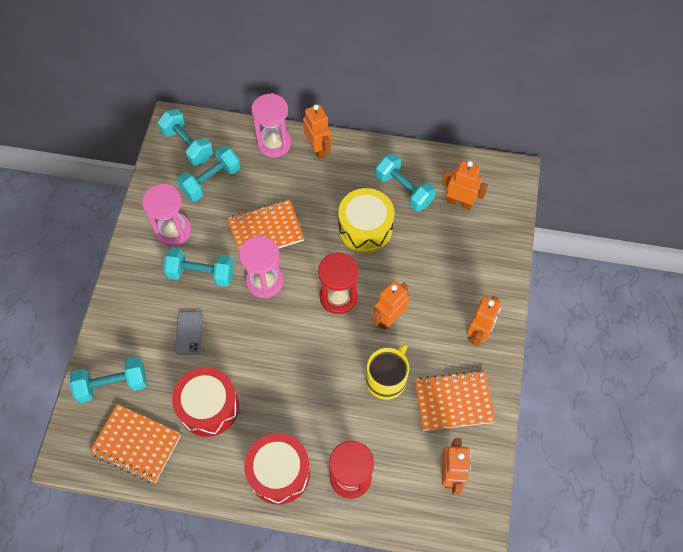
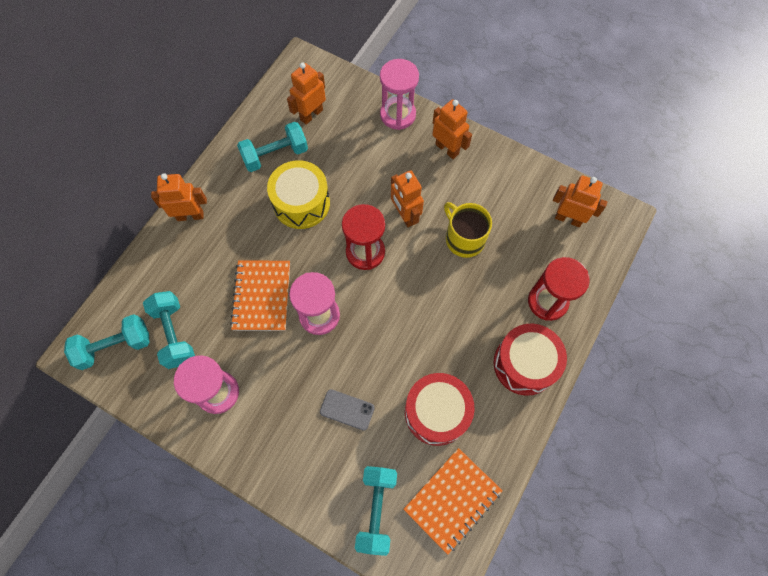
camera: 70 degrees left, 5 degrees up
(201, 273) = (283, 377): turquoise dumbbell -> none
(274, 143) = (160, 255): pink hourglass -> pink hourglass (398, 115)
(453, 401) = (504, 192): orange notebook -> none

